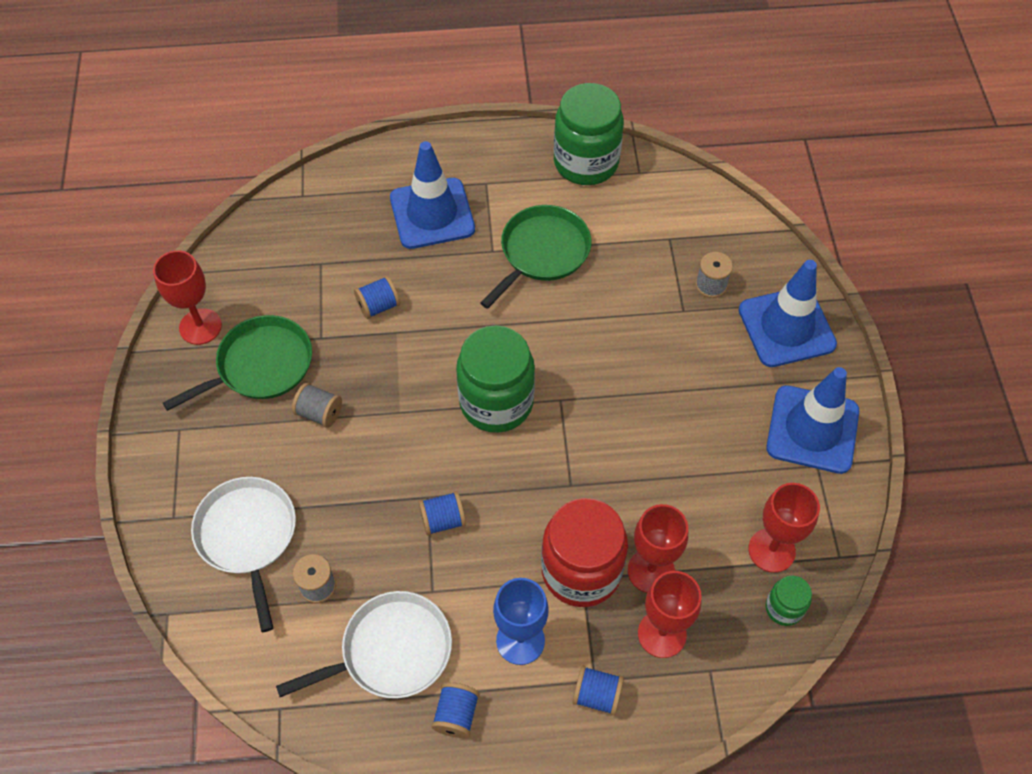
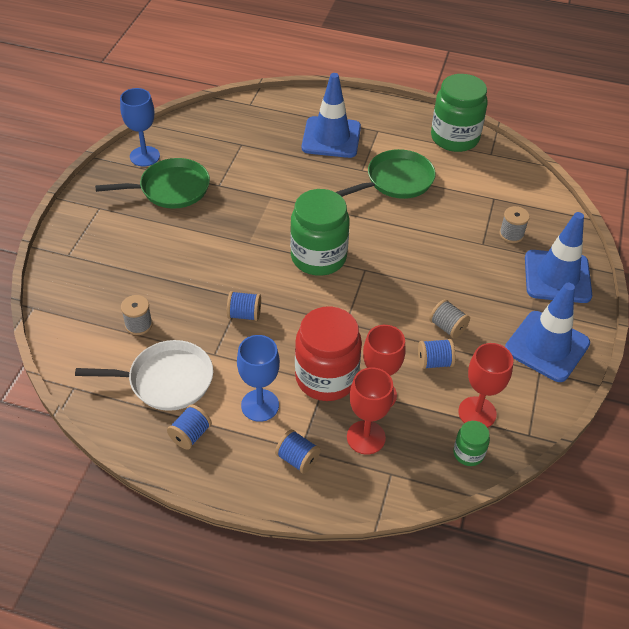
camera: 20 degrees right, 10 degrees down
(200, 326) = (144, 156): red goblet -> blue goblet
(248, 536) = (109, 281): white pan -> none
(319, 413) = (194, 226): grey spool -> grey spool (447, 327)
(378, 306) = (267, 178): blue spool -> blue spool (434, 362)

